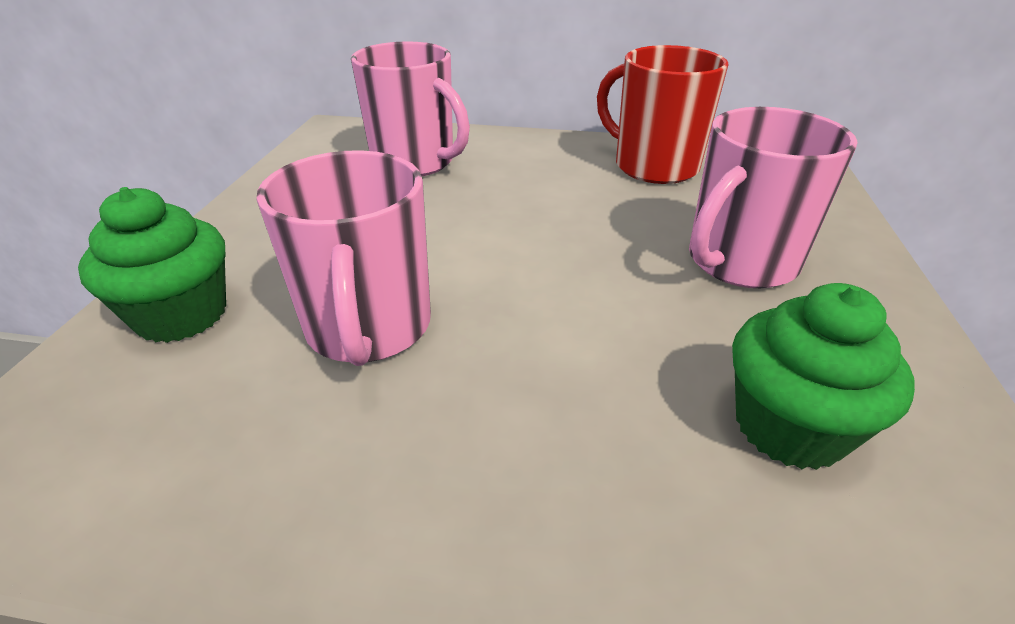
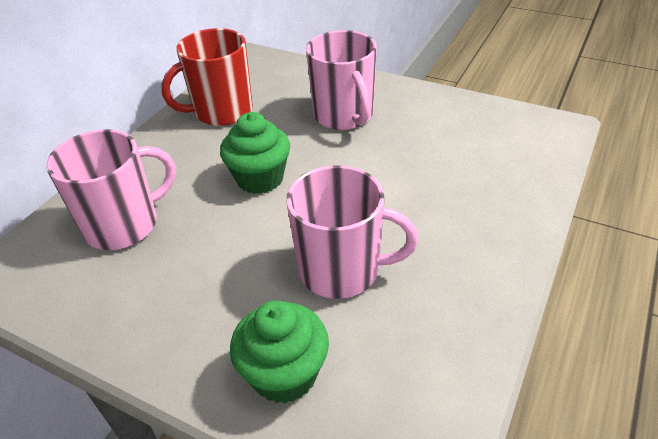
camera: 70 degrees left, 5 degrees up
(789, 426) = (459, 143): green cupcake -> green cupcake (260, 178)

